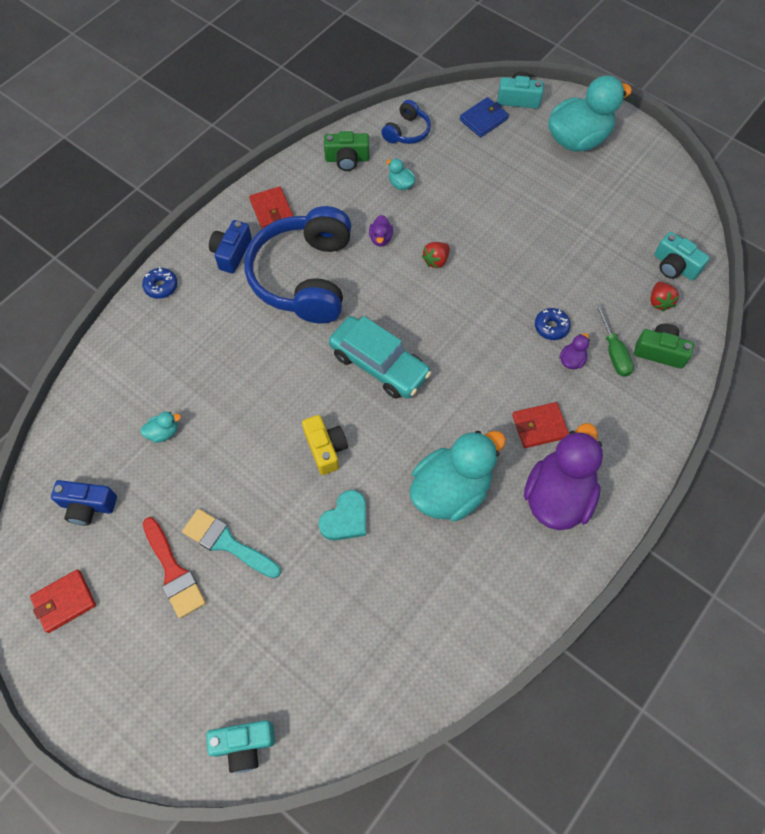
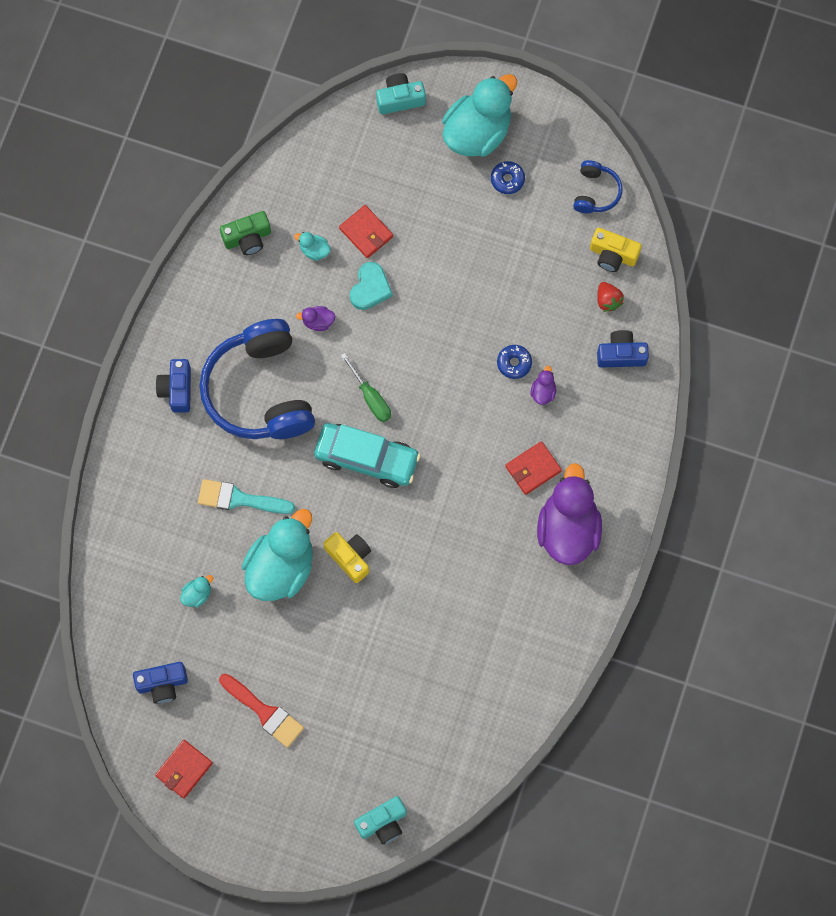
camera: 20 degrees left, 10 degrees up
(161, 286) = (124, 450): blue donut -> blue donut (507, 179)
(227, 543) = (299, 672): turquoise brush -> turquoise brush (239, 499)
(272, 210) = (195, 326): red wallet -> red wallet (366, 233)
(345, 519) = (392, 614): turquoise heart -> turquoise heart (370, 288)
(381, 238) = (318, 322): purple duck -> purple duck turned 105 degrees clockwise
(407, 131) = (297, 182): blue headphones -> blue headphones (595, 192)
(436, 260) = (381, 328): red strawberry -> none
(451, 490) = (474, 556): turquoise duck -> turquoise duck (281, 567)
(483, 119) = (371, 139): blue wallet -> none
(614, 352) = (579, 370): green screwdriver -> green screwdriver (371, 397)
(659, 352) = (621, 354): green camera -> blue camera
(674, 266) = (613, 255): turquoise camera -> yellow camera

